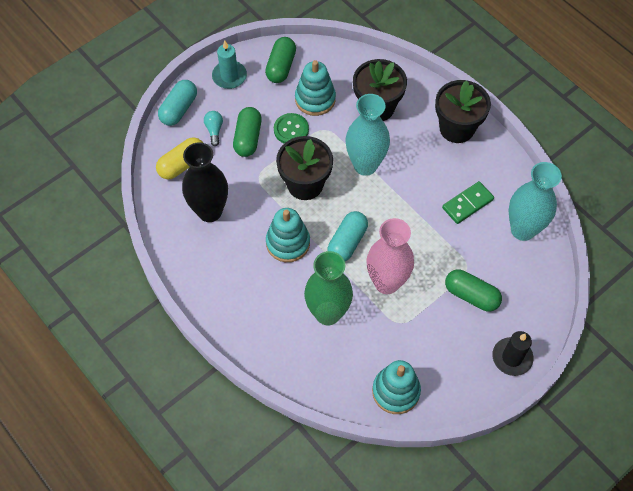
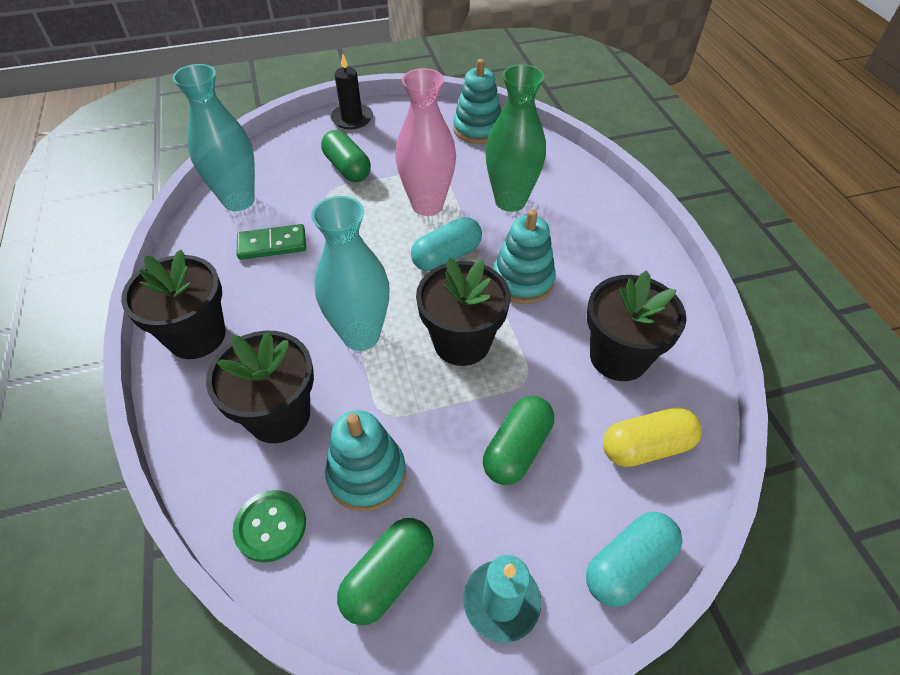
camera: 155 degrees left, 10 degrees down
(210, 211) = (618, 357): black vase -> black flower pot
(214, 130) = (571, 488): turquoise light bulb -> none
(291, 130) = (438, 434): green button -> green button (270, 526)

